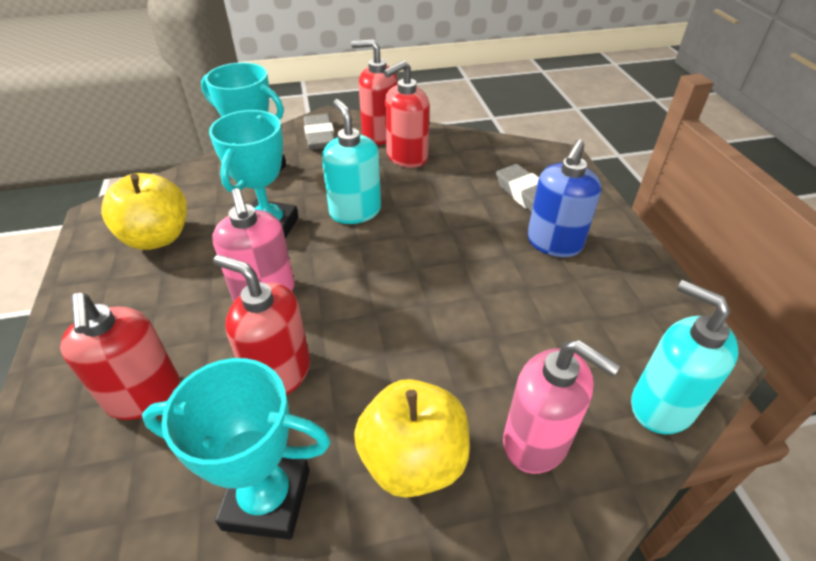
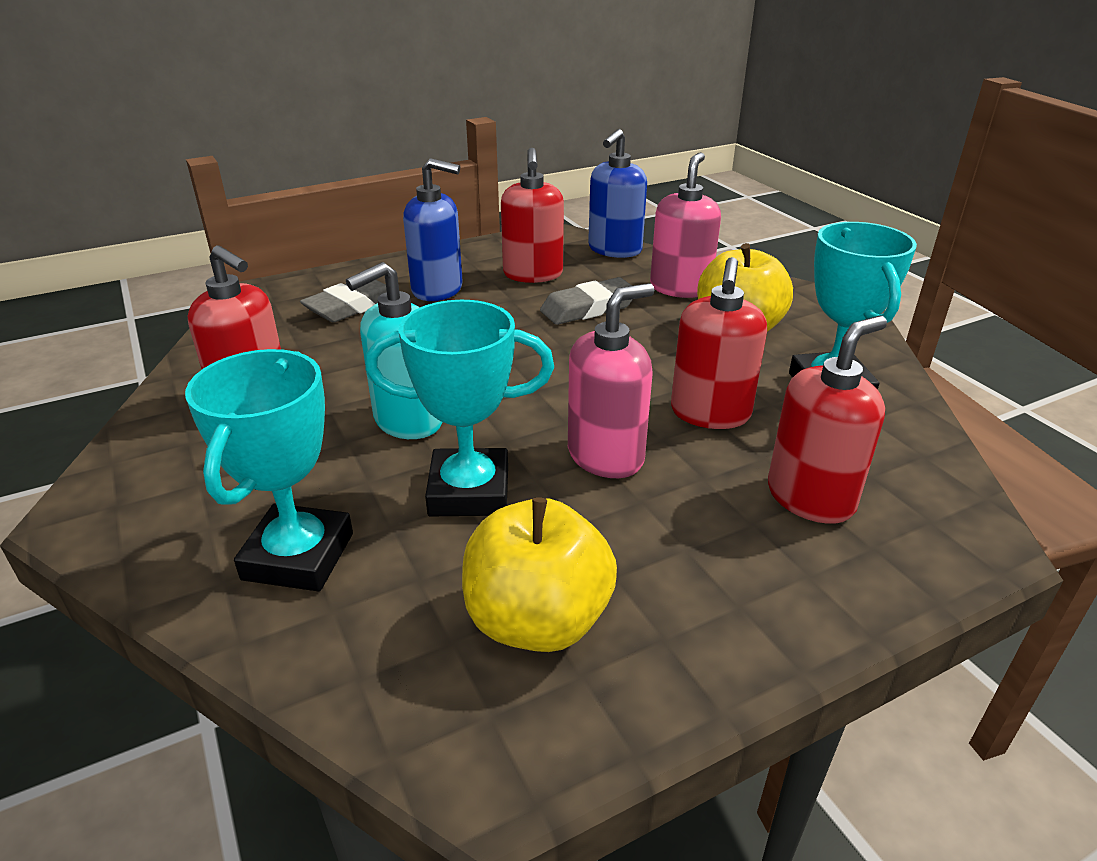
camera: 105 degrees left, 10 degrees down
(319, 136) = (164, 509): grey eraser -> grey eraser (588, 308)
(379, 134) = (170, 438): red soap dispenser -> red soap dispenser (533, 274)
(661, 405) = (614, 250): turquoise soap dispenser -> blue soap dispenser

